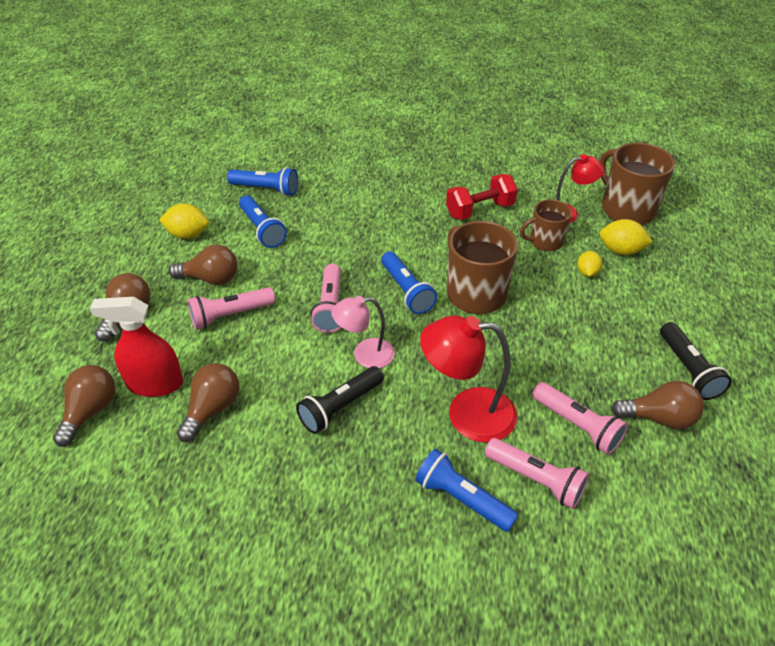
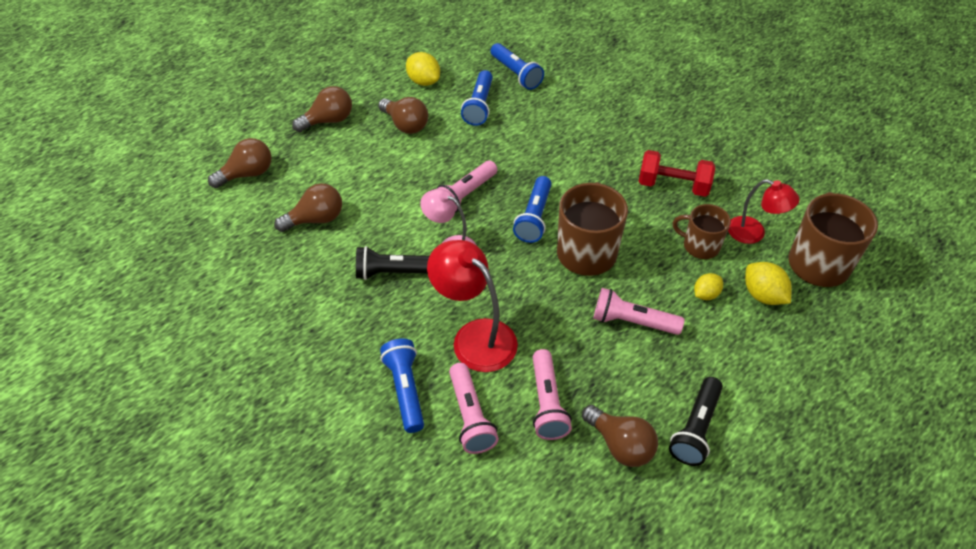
camera: 40 degrees right, 5 degrees up
(155, 384) = (299, 179): red spray bottle -> none
(230, 315) = (391, 160): pink flashlight -> pink flashlight (632, 322)

